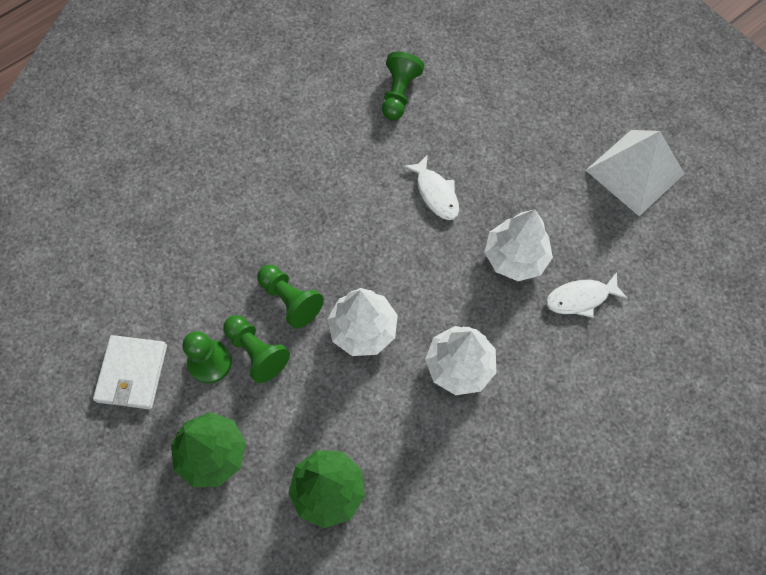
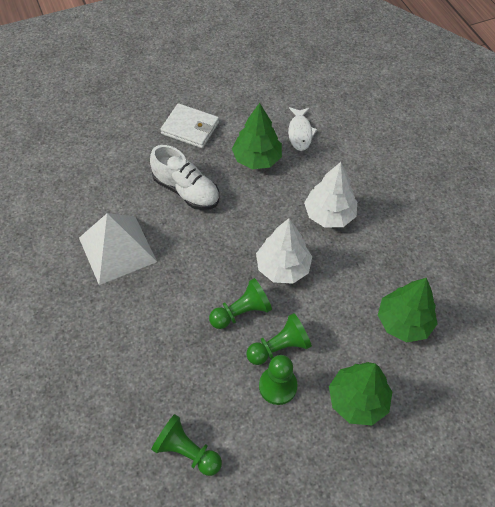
camera: 75 degrees left, 10 degrees down
(132, 373) = (269, 454): white wallet -> white wallet (190, 128)
(399, 94) = (86, 190): green pawn -> green pawn (187, 451)
(435, 193) = (186, 191): white fish -> white shoe
(515, 257) = (257, 158): white tree -> green tree
(634, 172) = (217, 76): white pyramid -> white pyramid (117, 249)

